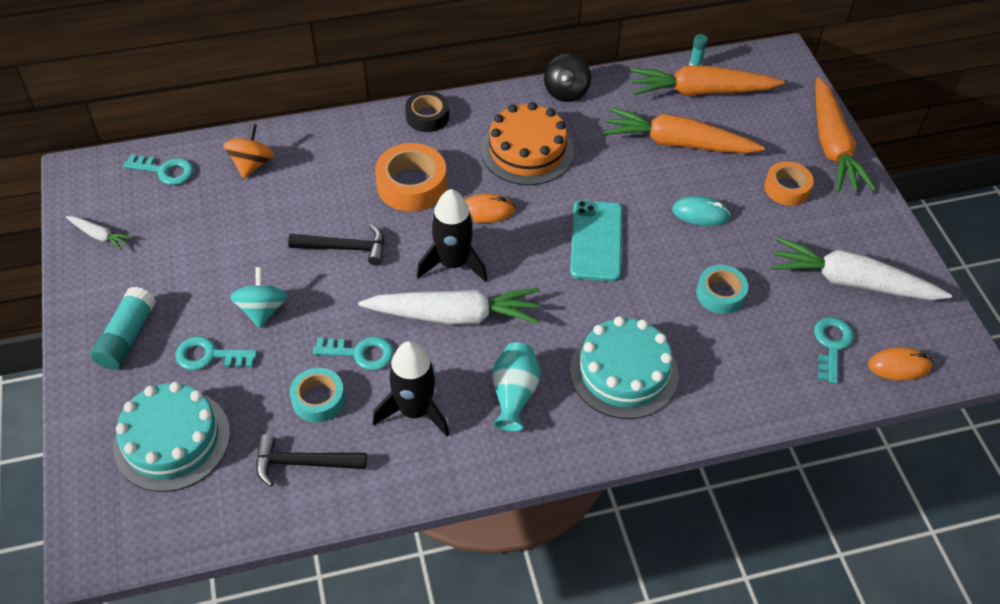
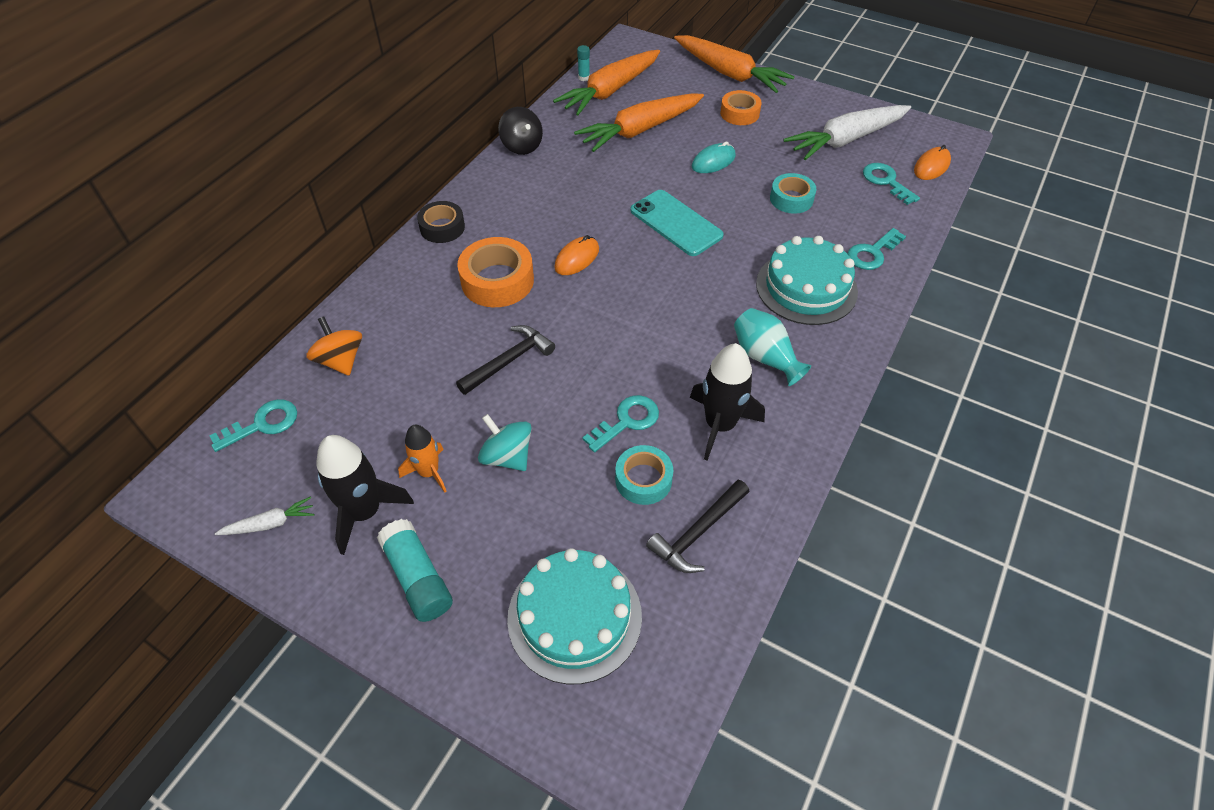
camera: 45 degrees left, 0 degrees up
(209, 356) = (512, 527): turquoise key -> turquoise key (872, 253)
(210, 280) = (429, 472): none -> orange rocket
(453, 263) = (604, 309): black rocket -> black rocket (365, 512)
(455, 316) = (655, 341): white carrot -> none
(527, 150) = (549, 200): orange cake -> none

